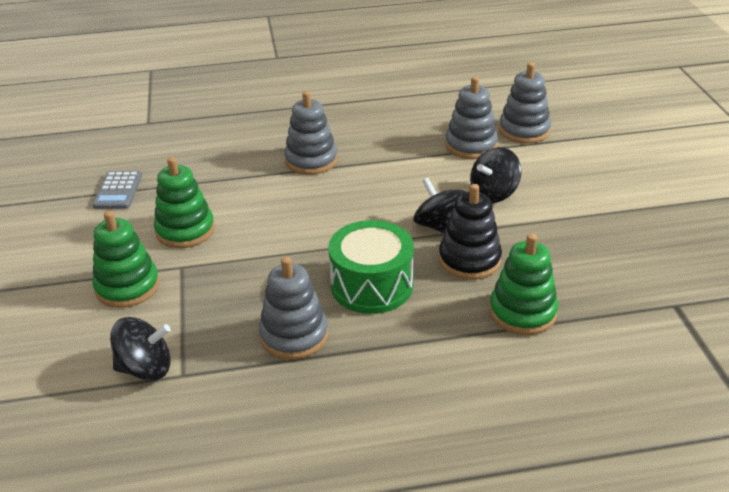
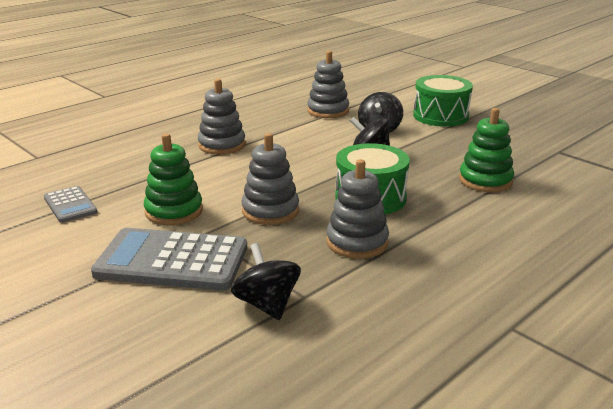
camera: 35 degrees left, 10 degrees down
(127, 287) = (172, 261): green stacking toy -> grey calculator
(146, 368) = (267, 304): black spinning top -> black spinning top turned 75 degrees counterclockwise
(469, 260) = (414, 166): black stacking toy -> none
(524, 130) = (351, 96): grey stacking toy -> grey stacking toy (270, 211)
(594, 196) = (440, 116): none -> green drum

